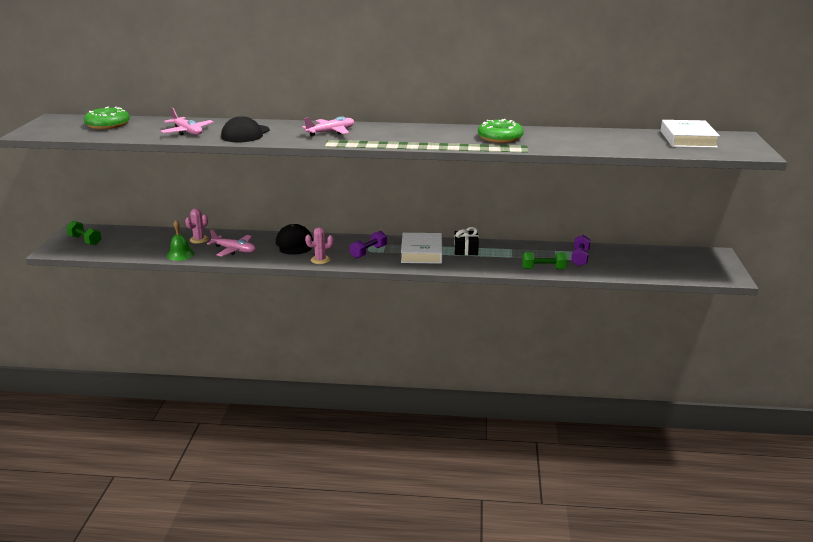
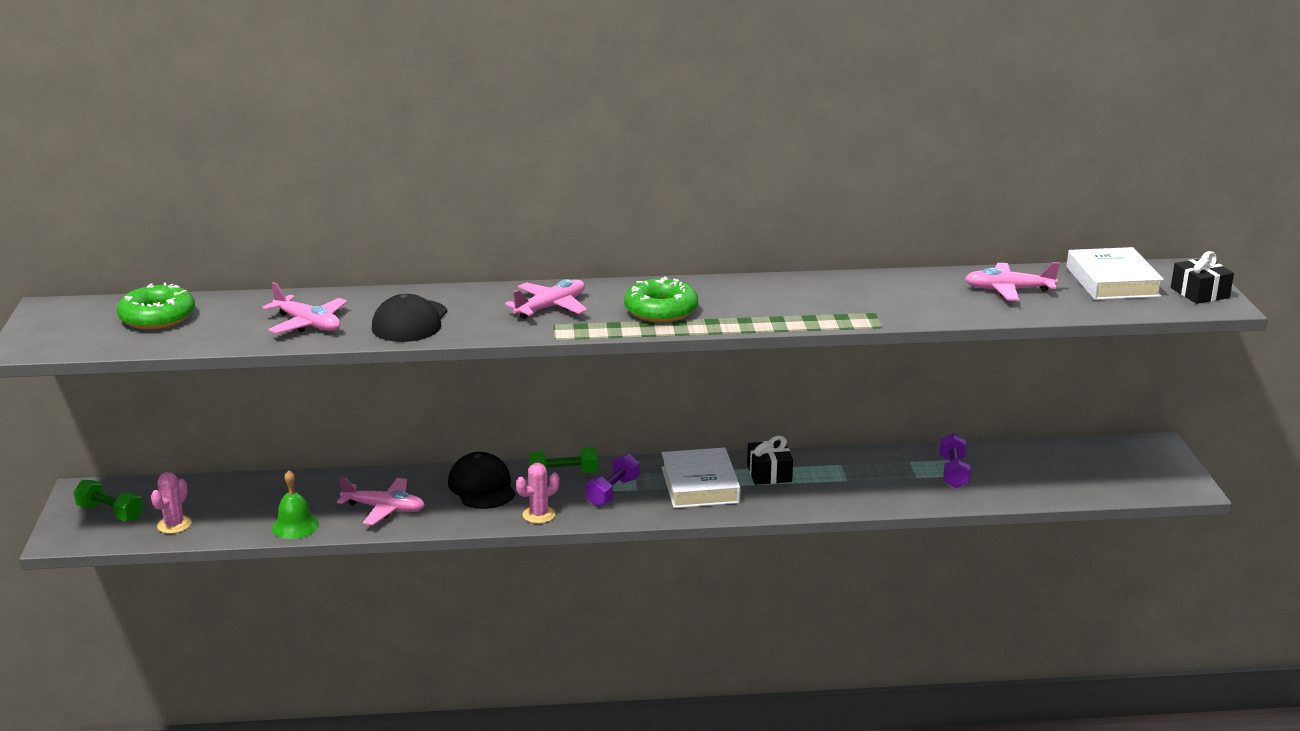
camera: 10 degrees left, 0 degrees up
(199, 239) = (313, 493): pink cactus -> pink cactus (174, 525)
(500, 138) = (827, 300): green donut -> green donut (661, 310)
(543, 269) = (903, 498): green dumbbell -> green dumbbell (563, 474)
(617, 139) = (1008, 290): none -> pink plane
(744, 147) = (1199, 293): none -> black gift

